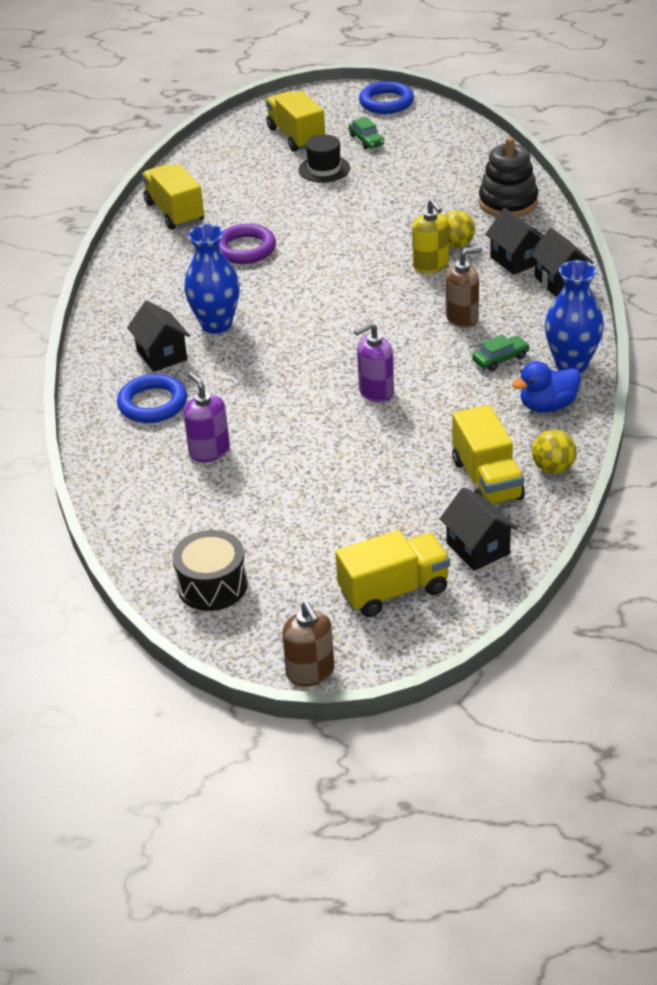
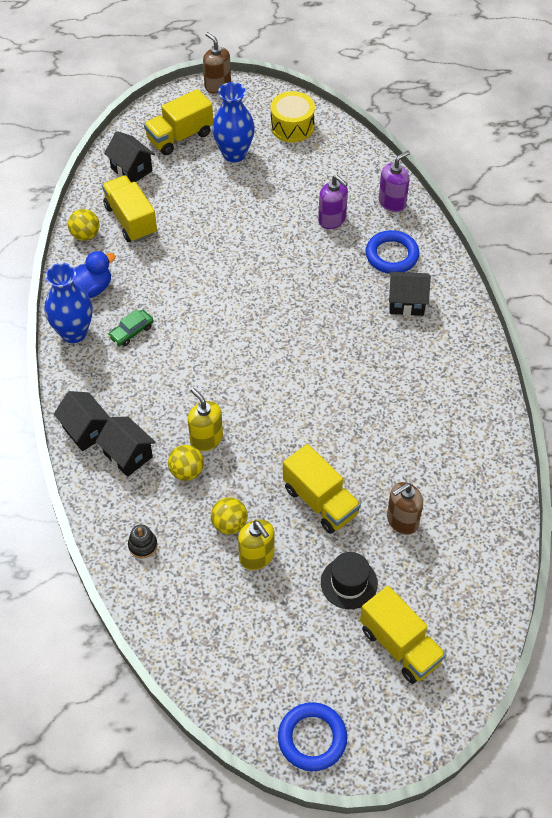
camera: 165 degrees right, 15 degrees up
(161, 355) = (406, 303): black house -> black house turned 45 degrees counterclockwise
(174, 212) = (478, 488): yellow truck -> yellow truck (320, 501)
(212, 585) = (292, 126): black drum -> yellow drum
(216, 324) = (375, 341): blue vase -> blue vase (234, 154)
(245, 249) = (386, 441): purple ring -> none
(366, 140) = (316, 647): green car -> none
(376, 392) = (224, 287): purple soap dispenser -> purple soap dispenser (392, 202)
(402, 189) = (257, 556): none -> yellow soap dispenser
(422, 209) = (229, 524): none -> yellow ball
(462, 318) = (168, 374): brown soap dispenser -> brown soap dispenser (402, 520)
(508, 202) = (143, 545): black stacking toy -> black stacking toy, size x0.48

